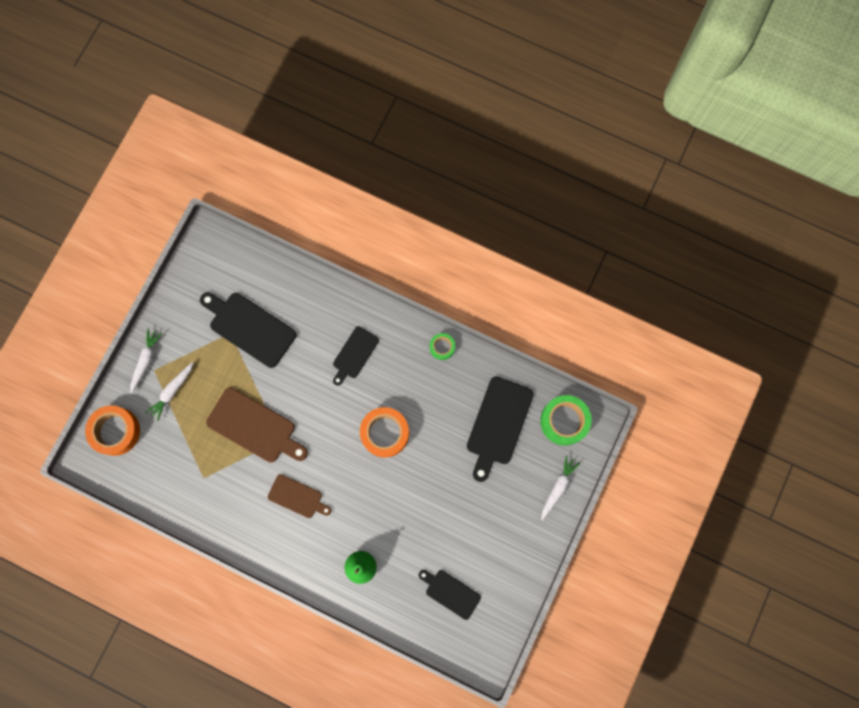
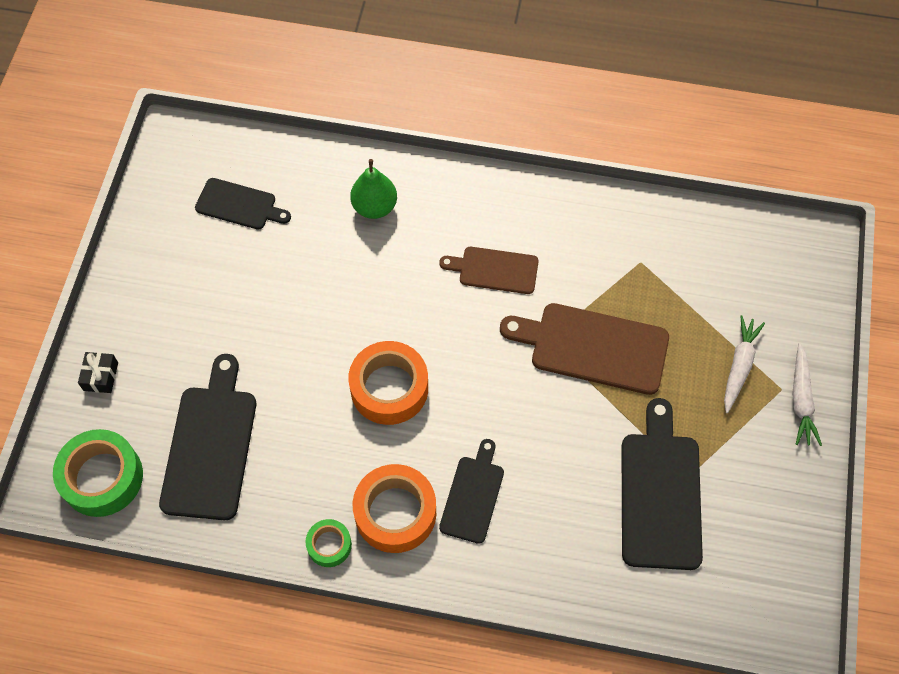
camera: 165 degrees right, 15 degrees down
(115, 431) = (796, 291): orange tape -> orange tape (395, 513)
(249, 328) = (660, 493): black cutting board -> black cutting board turned 105 degrees counterclockwise
(558, 488) = (101, 376): white carrot -> black gift

